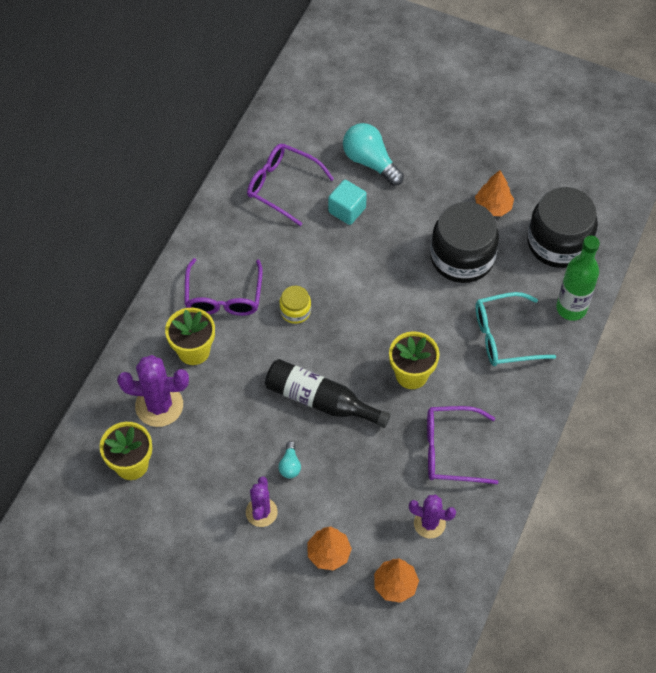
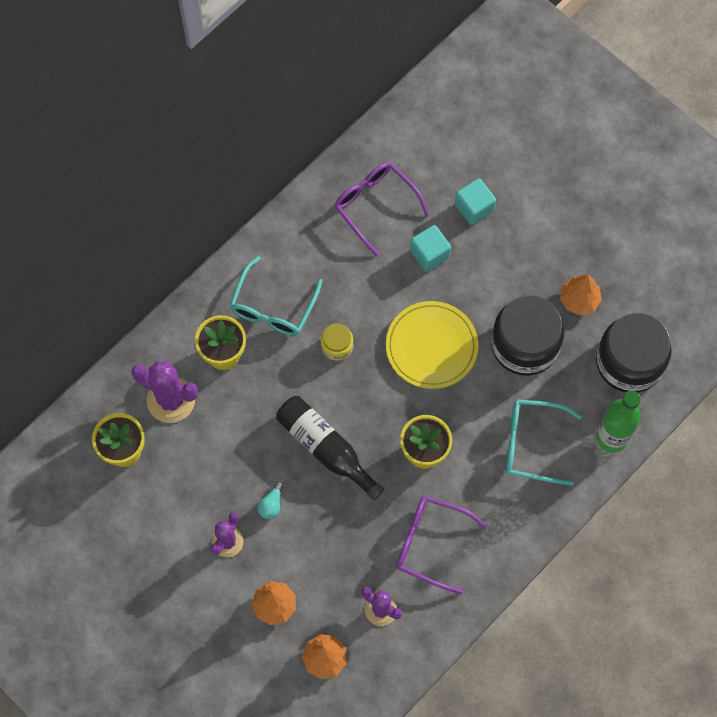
camera: 20 degrees right, 10 degrees up
(223, 297) = (273, 307): purple glasses -> turquoise glasses
(370, 162) = (474, 208): turquoise light bulb -> turquoise cube
(380, 284) = (431, 346): none -> yellow plate

